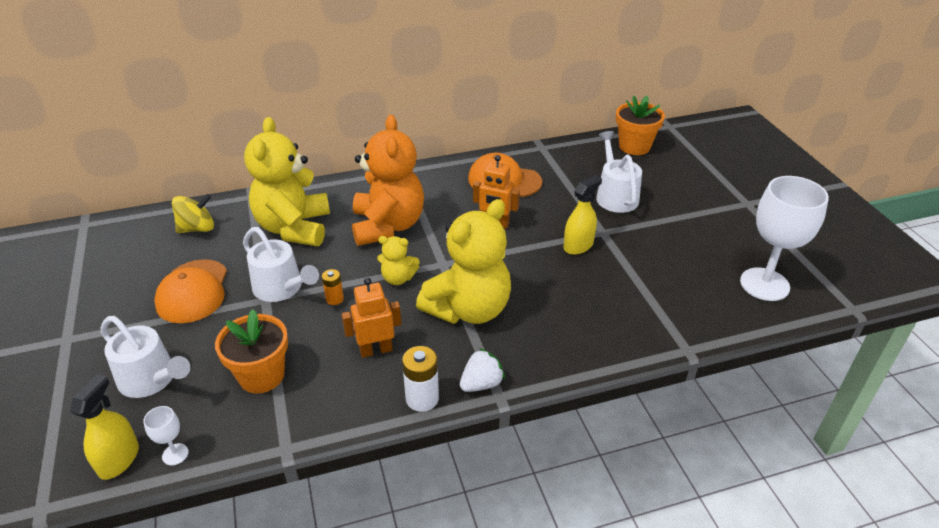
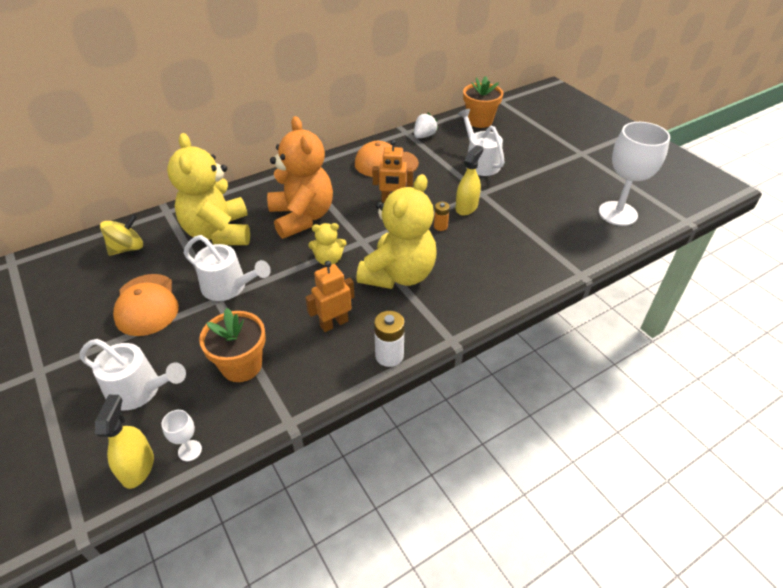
camera: 15 degrees left, 5 degrees up
(334, 299) = (280, 287): orange battery -> orange battery (440, 226)
(481, 384) = (433, 333): white strawberry -> white strawberry (424, 136)

